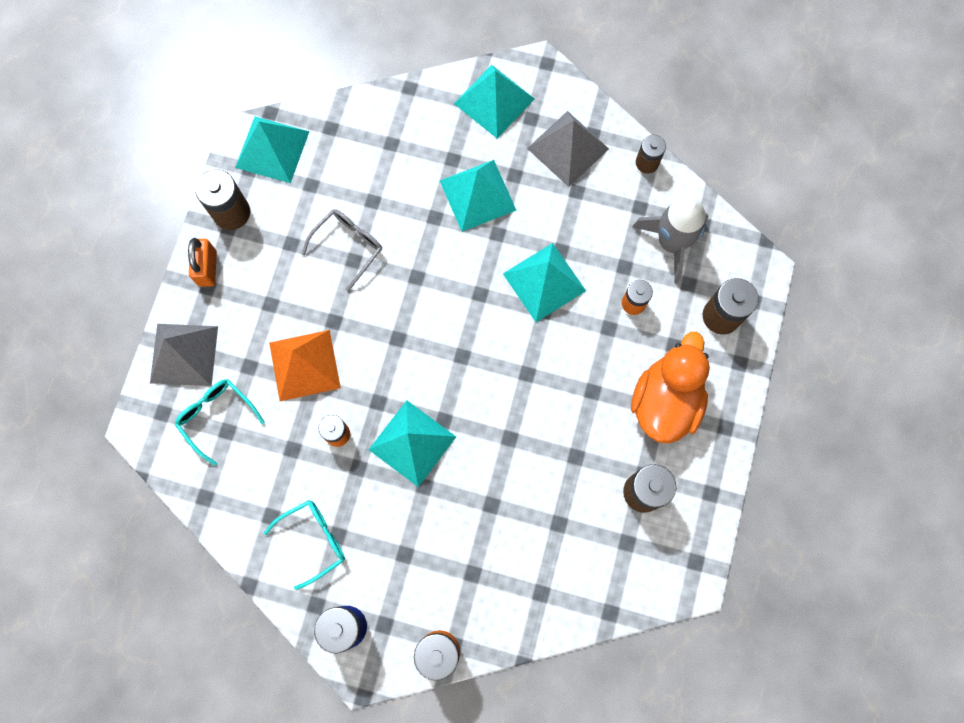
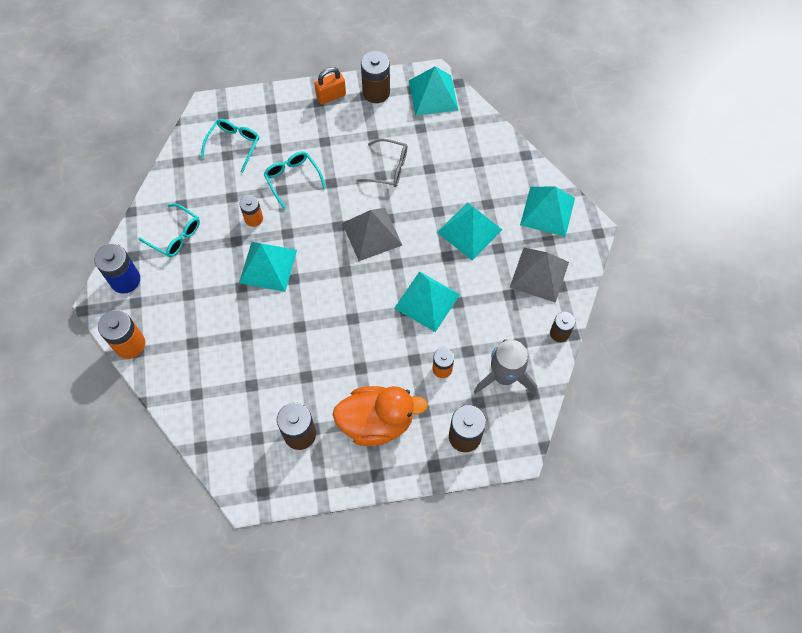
camera: 65 degrees right, 10 degrees down
(184, 354) = (267, 109): grey pyramid -> grey pyramid (372, 234)
(304, 365) = (292, 179): orange pyramid -> turquoise glasses

